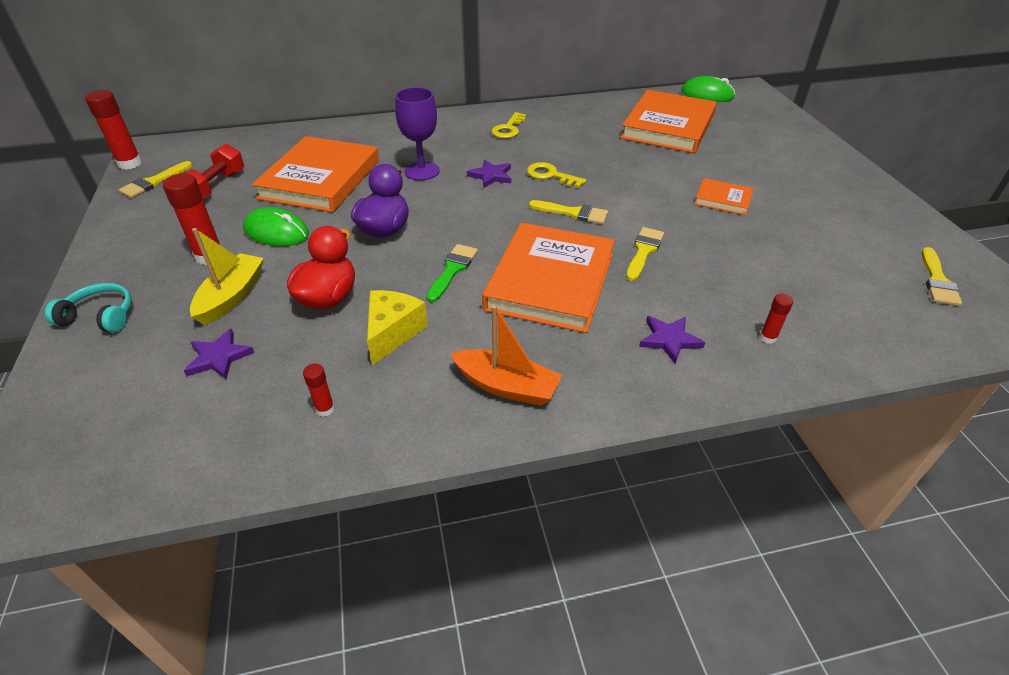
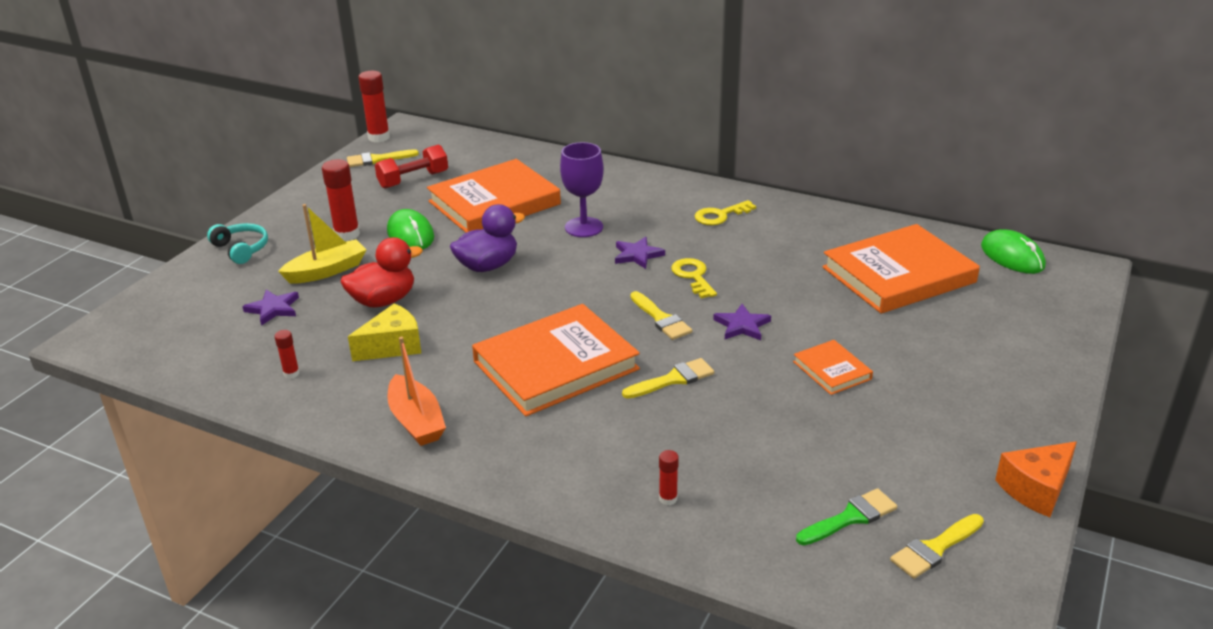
camera: 40 degrees right, 10 degrees down
(452, 270) = (494, 321): green brush -> green brush (850, 517)
(669, 340) = (582, 455): purple star -> purple star (742, 325)
(919, 218) = (1036, 489): none -> orange cheese

